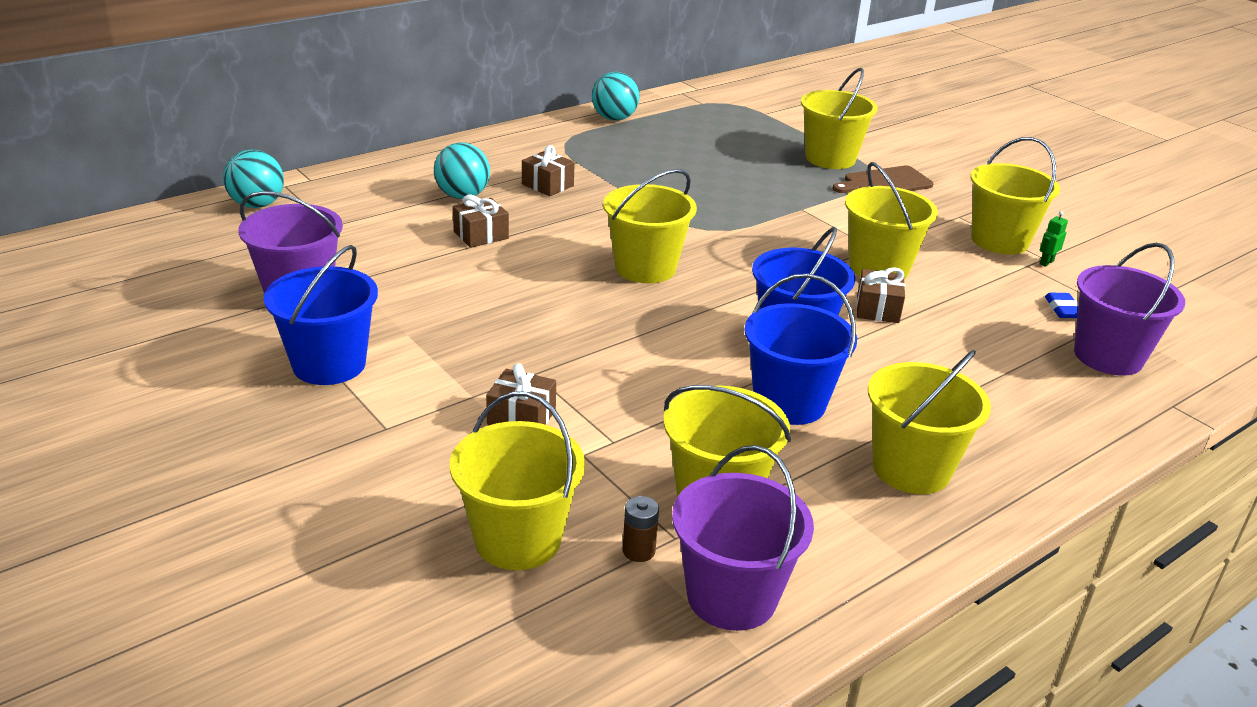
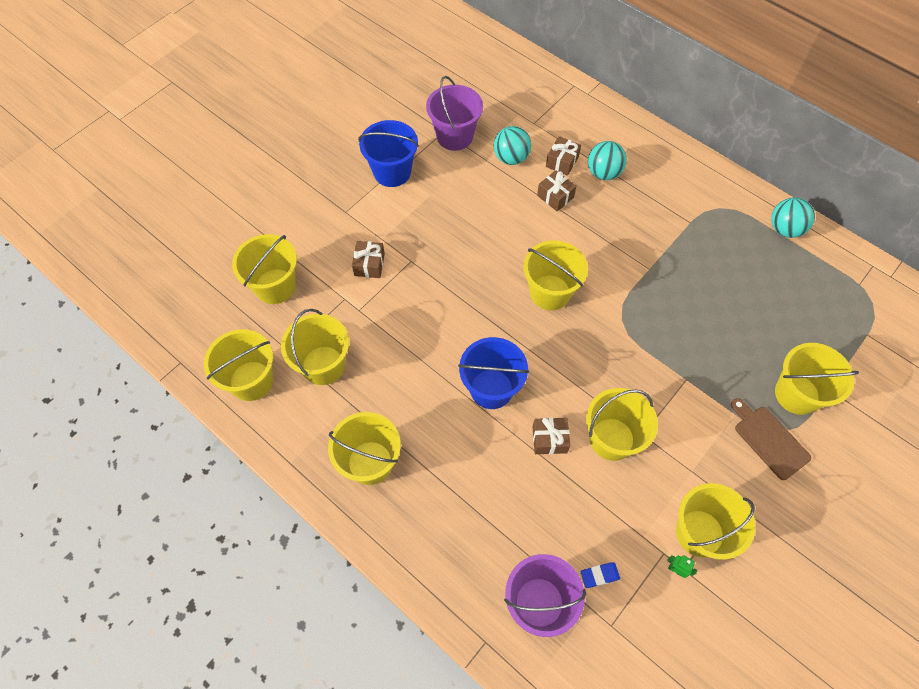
camera: 80 degrees right, 30 degrees up
(257, 205) = (544, 83): turquoise ball -> turquoise ball (511, 158)
(547, 185) = (643, 214): brown gift -> brown gift (562, 162)
(638, 551) = (276, 337): brown battery -> none
(731, 596) = (251, 381): purple bucket -> yellow bucket
(789, 403) = (418, 392): blue bucket -> none

